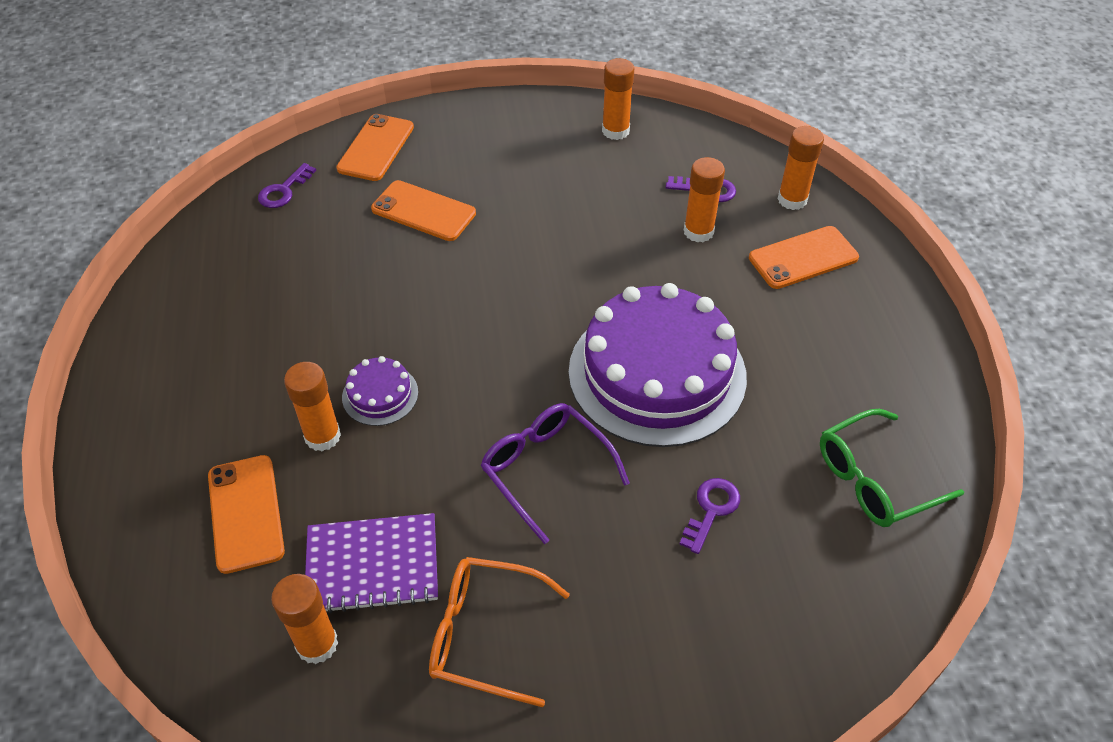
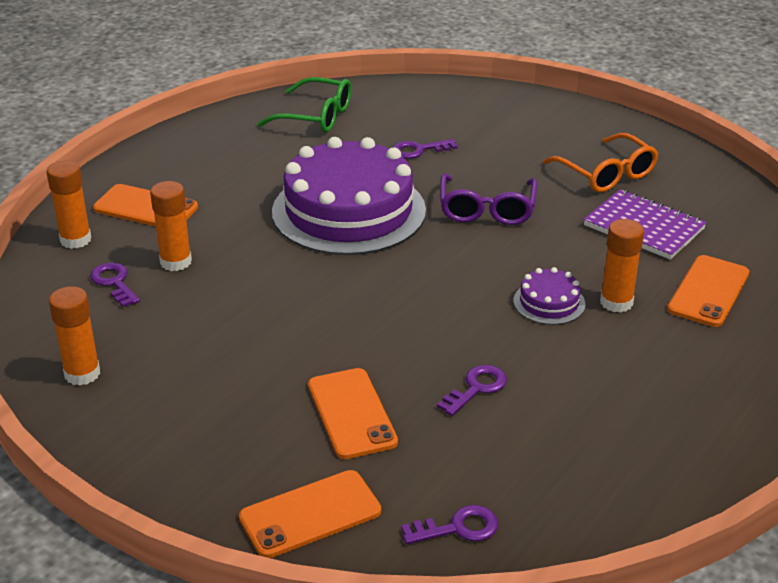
camera: 135 degrees left, 15 degrees down
(317, 644) = (708, 215): orange glue stick -> none
(361, 280) = (476, 388): none -> purple key

